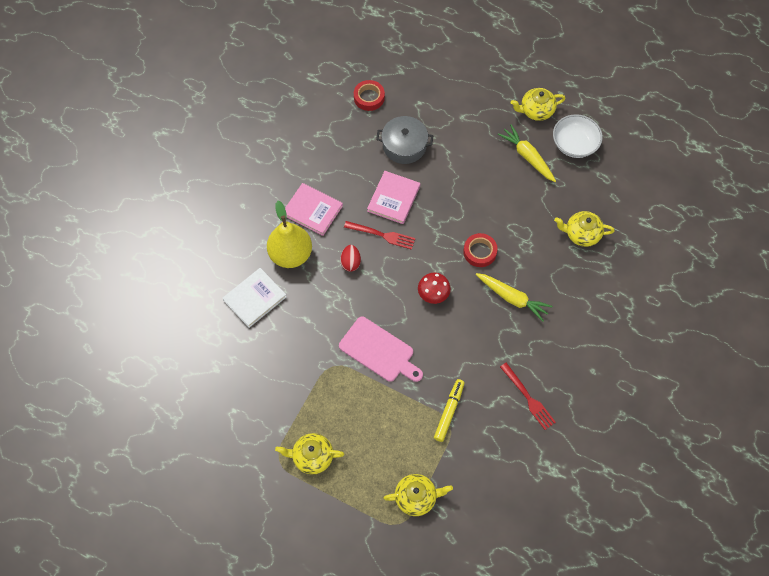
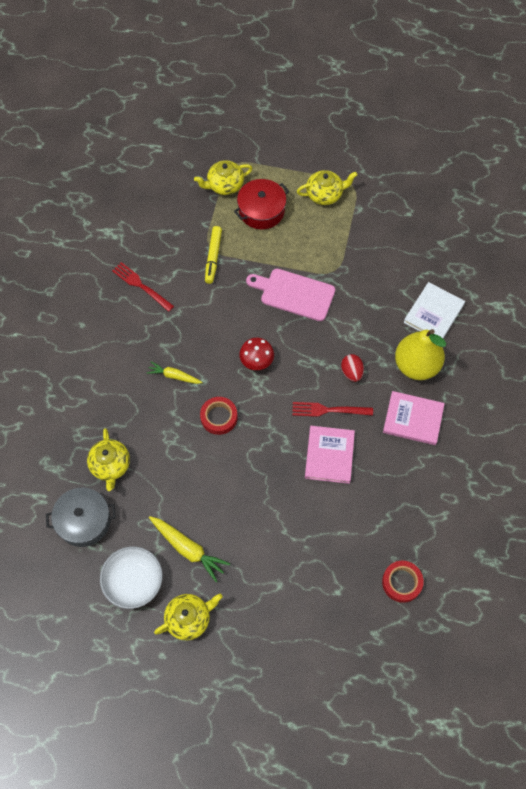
camera: 165 degrees right, 0 degrees up
(385, 454) = (261, 210): none -> red pot
(404, 146) = (338, 526): grey pot -> grey pot (84, 521)
(512, 298) = (174, 376): yellow carrot -> yellow carrot, size x0.65
(581, 234) = (110, 465): yellow teapot -> yellow teapot turned 90 degrees clockwise

